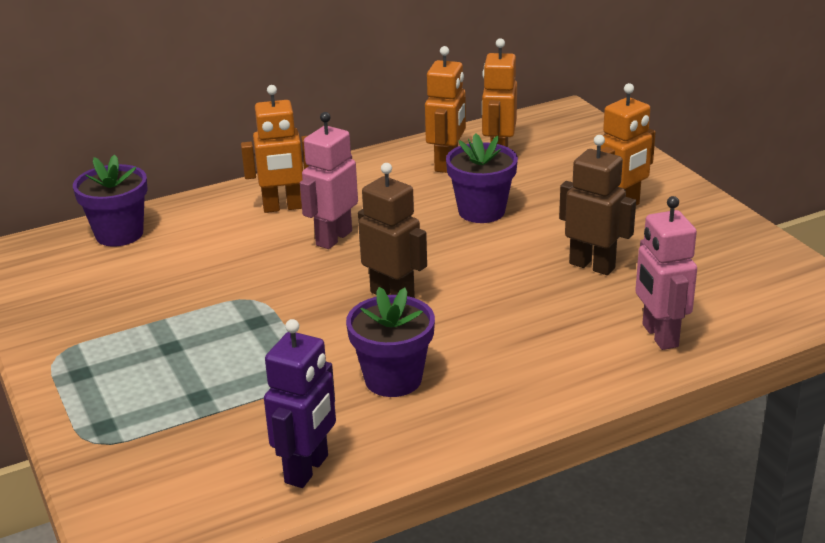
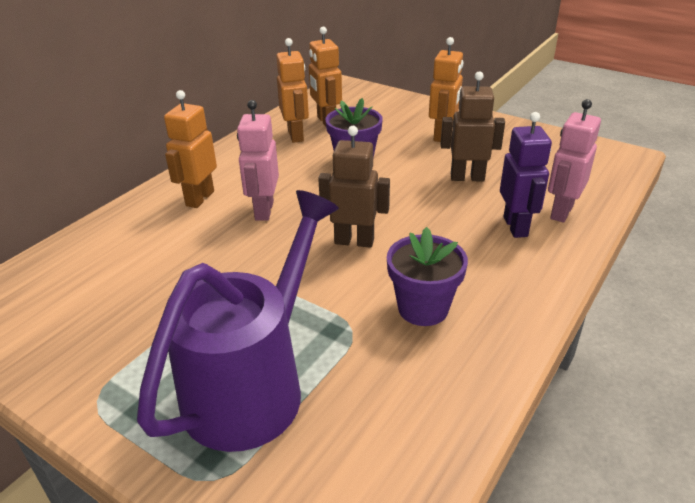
camera: 30 degrees left, 5 degrees up
(119, 234) = (66, 261): purple flower pot -> none
(183, 388) = (254, 385): none -> purple watering can
(283, 207) = (199, 198): orange robot -> orange robot turned 150 degrees clockwise
(307, 469) = (437, 418): purple robot -> purple robot (516, 227)
(659, 336) = (561, 212): pink robot -> pink robot turned 75 degrees clockwise

